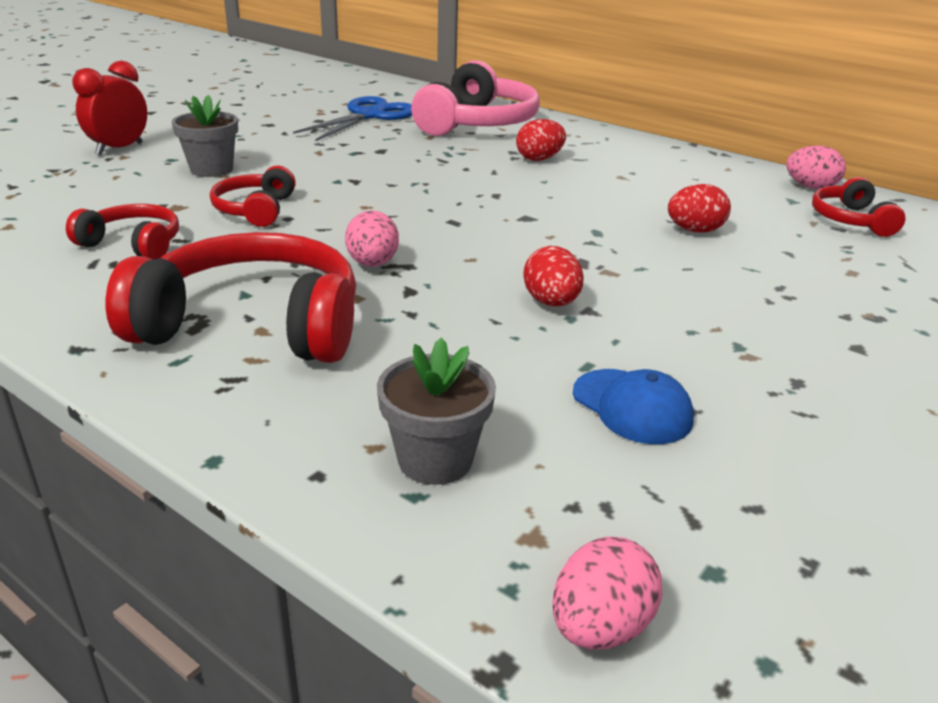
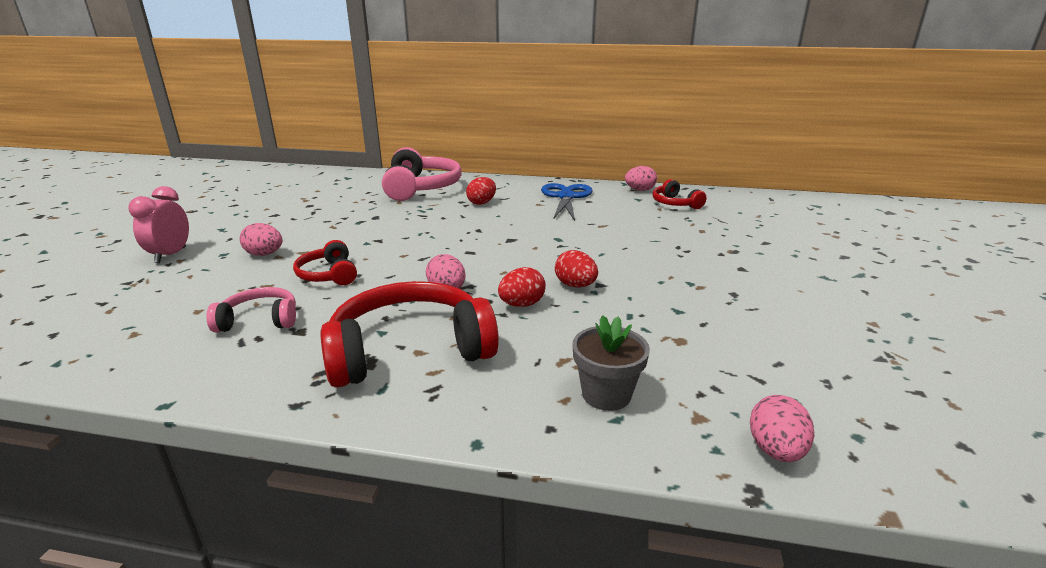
camera: 25 degrees left, 5 degrees down
(119, 149) = (171, 255): red clock -> pink clock
(133, 244) = (259, 320): red headphones -> pink headphones
(211, 169) = (264, 254): grey flower pot -> pink egg
(369, 116) = (343, 196): blue scissors -> blue scissors (566, 197)
(632, 406) = (674, 330): blue cap -> none
(694, 230) = (607, 226): red egg -> red egg (521, 304)

